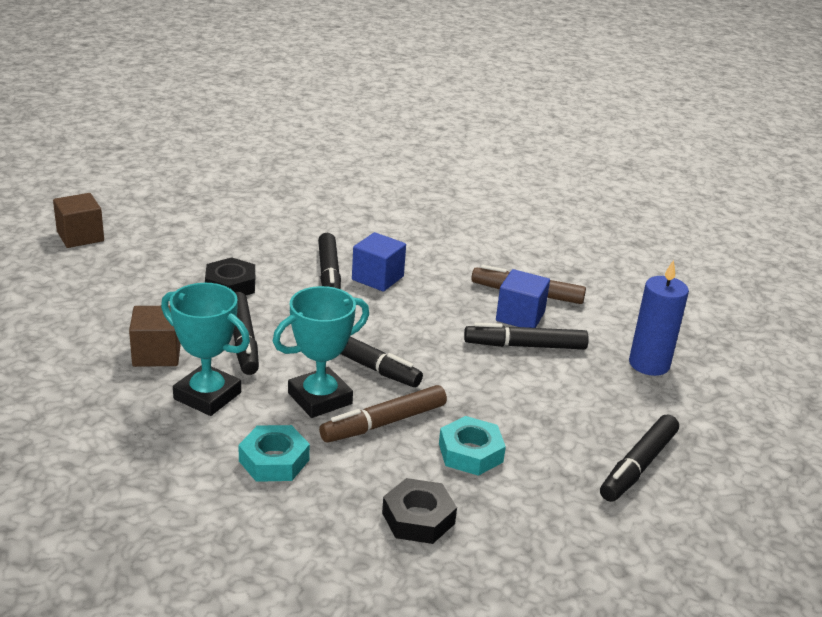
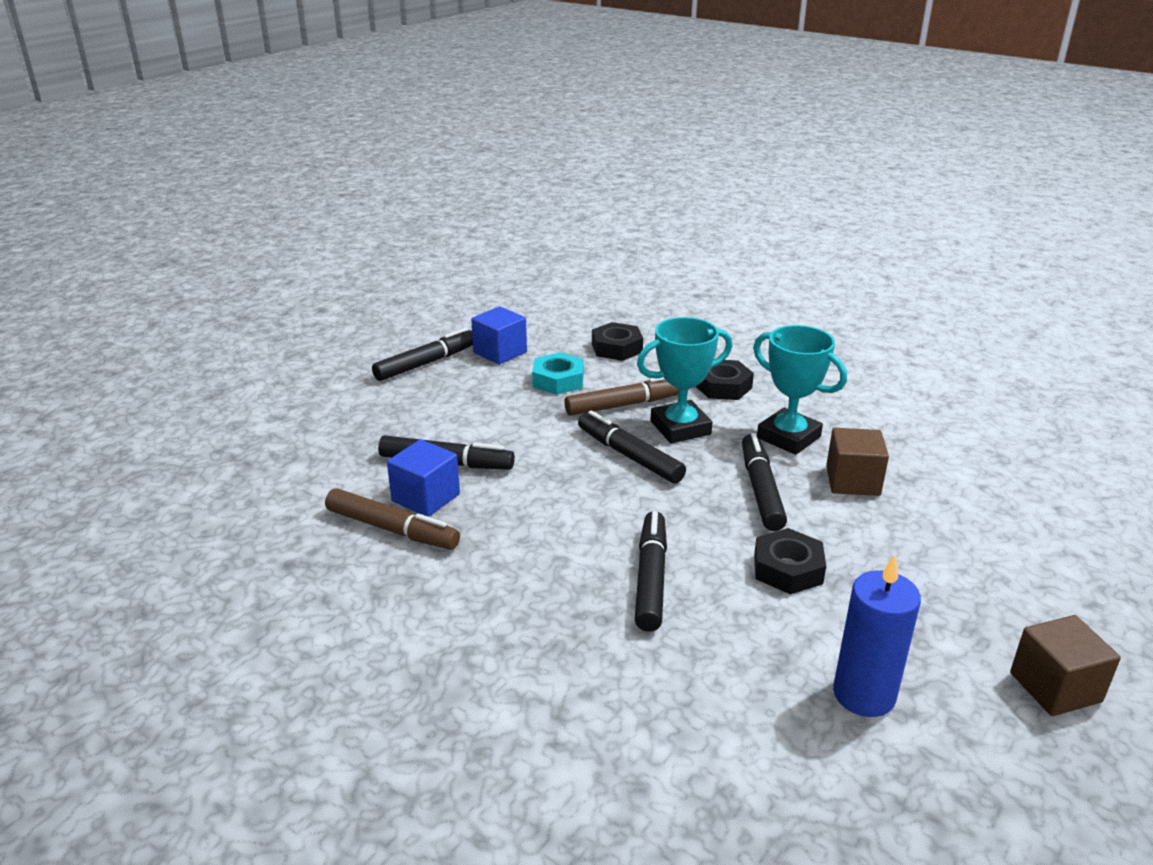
camera: 165 degrees left, 0 degrees up
(274, 460) = (723, 386): turquoise nut -> black nut
(377, 278) = (583, 568): blue cube -> blue cube (500, 352)
(649, 364) = (329, 436): blue candle -> blue candle (864, 694)

